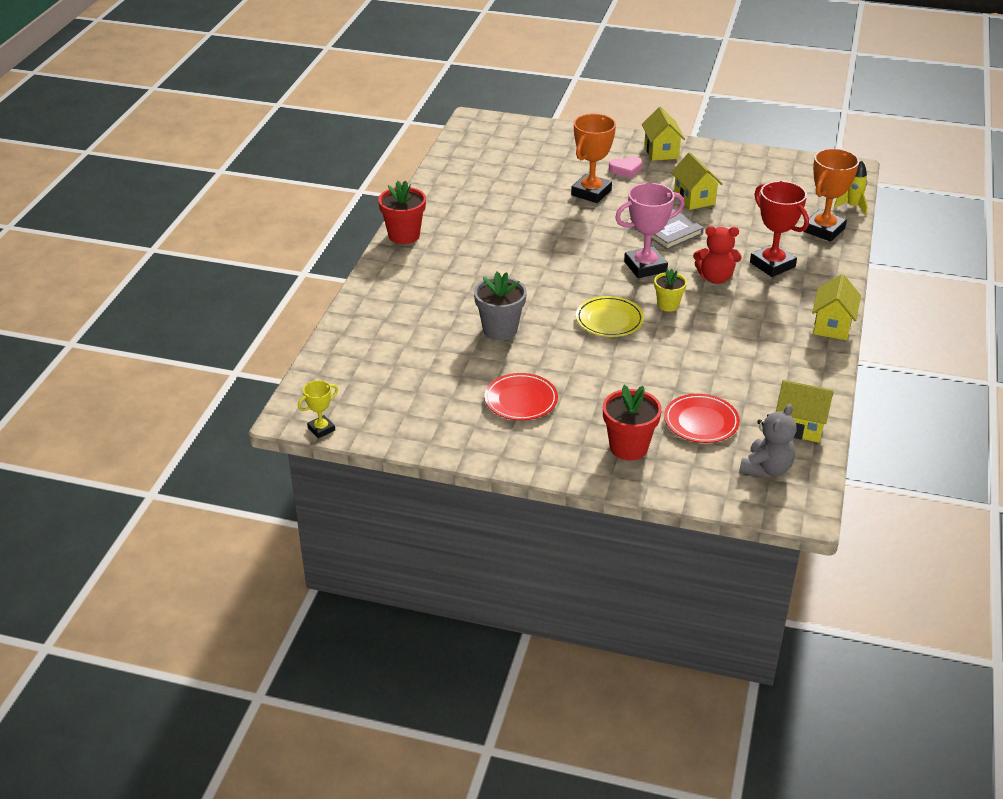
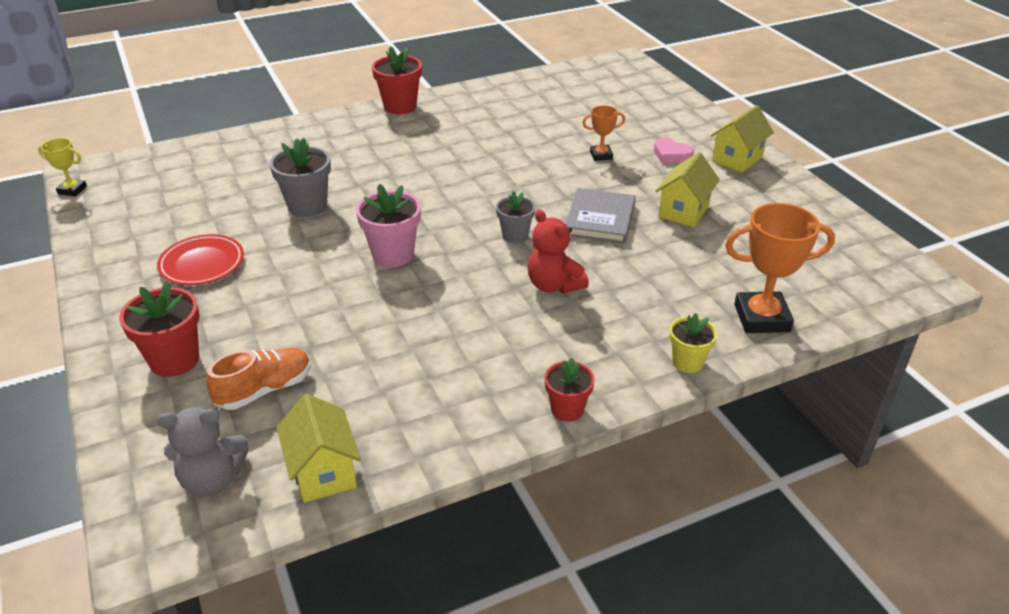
camera: 50 degrees right, 0 degrees up
(591, 193) = (601, 155): orange trophy -> orange trophy, size x0.53
(609, 320) = (393, 255): yellow plate -> pink flower pot
(645, 267) = (515, 235): pink trophy -> grey flower pot
(668, 305) = (463, 277): yellow flower pot -> yellow flower pot (687, 362)
(701, 422) = (265, 390): red plate -> orange shoe
(772, 265) = (634, 311): red trophy -> none
(832, 326) = (567, 409): yellow house -> red flower pot
(852, 206) = (846, 318): yellow rocket -> none

